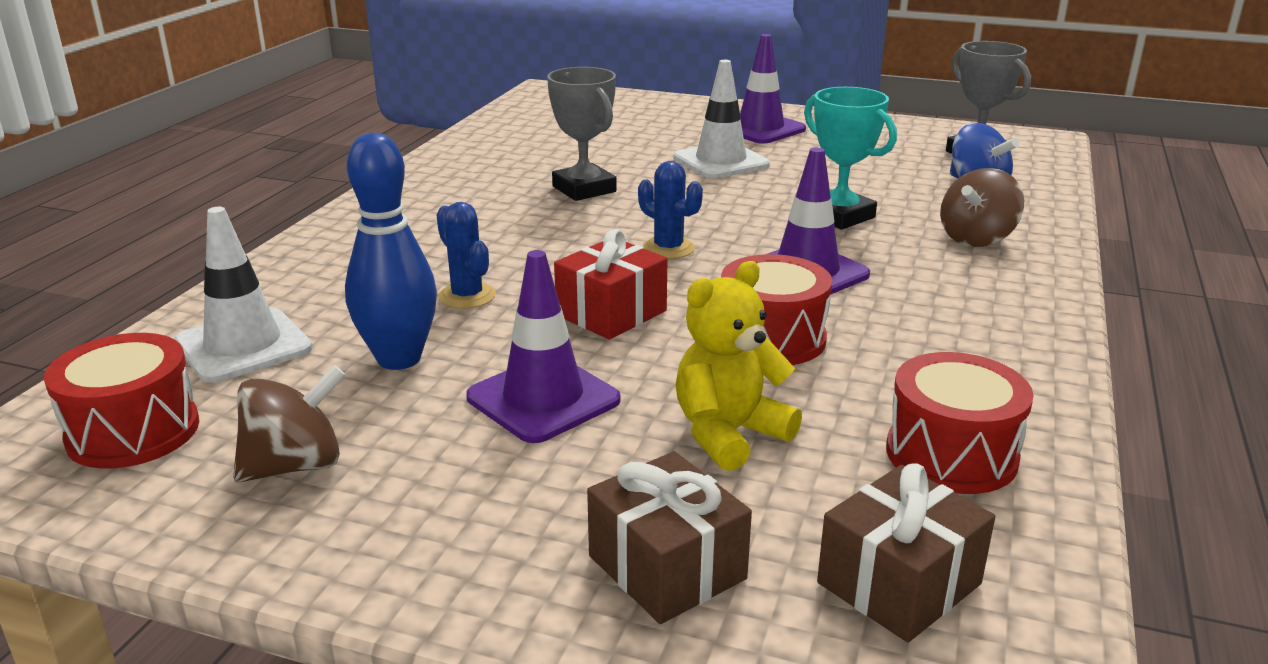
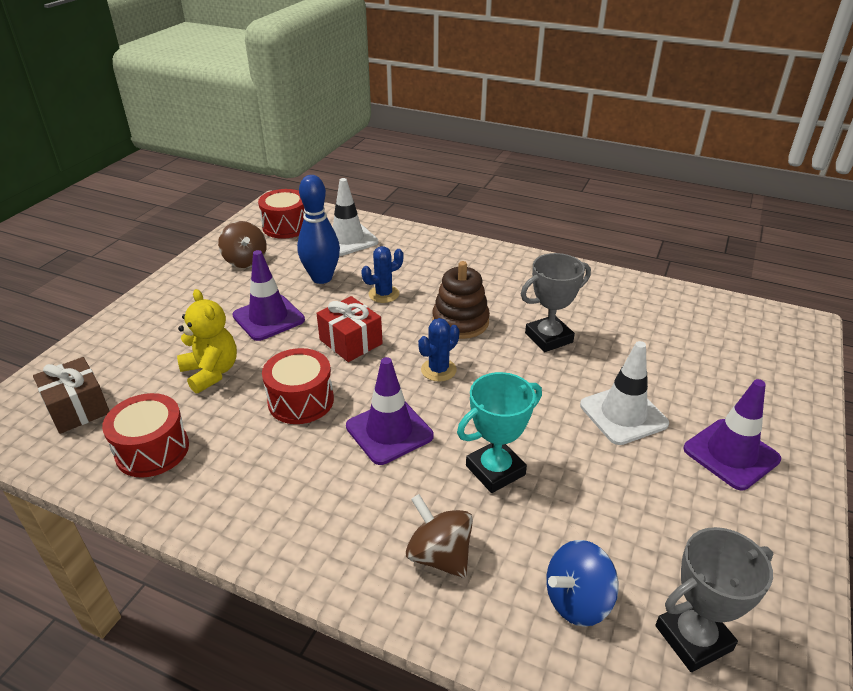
camera: 95 degrees right, 10 degrees up
(549, 238) = (460, 322): none -> brown stacking toy
(667, 567) = (130, 346): brown gift -> none

